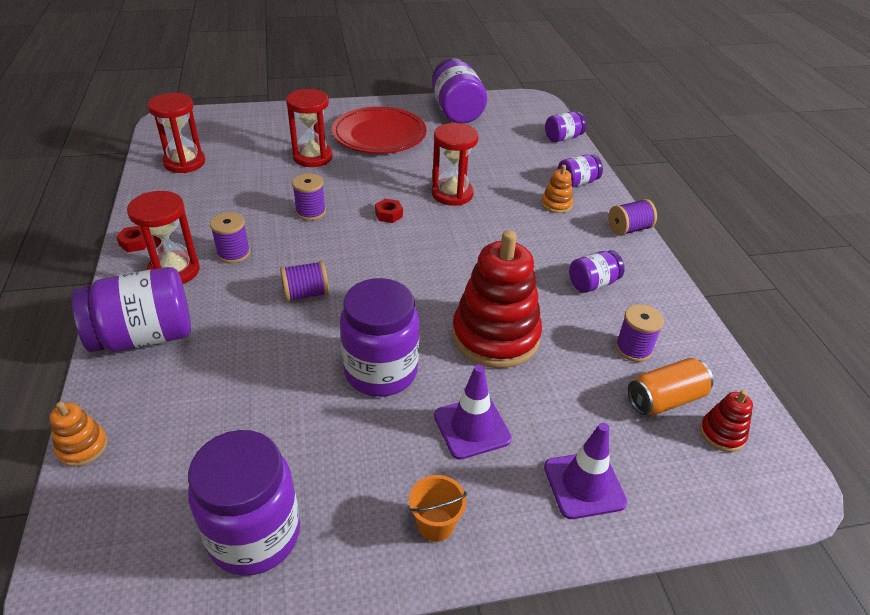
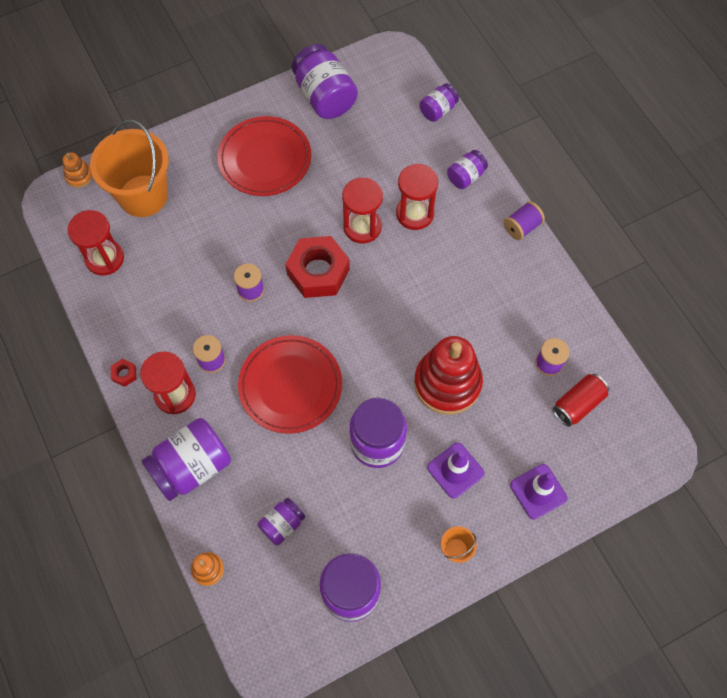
camera: 15 degrees left, 25 degrees up
(251, 134) = (143, 196): none -> orange bucket
(306, 294) = (290, 386): purple spool -> red plate
(313, 157) = (218, 213): red hourglass -> red hourglass (415, 214)
(388, 215) = (318, 272): red nut -> red nut, size x2.48
(556, 204) = (455, 213): orange stacking toy -> orange stacking toy (79, 176)
(592, 284) = (506, 303): purple jar -> purple jar (282, 524)
(665, 399) = (578, 404): orange can -> red can
(722, 434) = (619, 422): red stacking toy -> none

